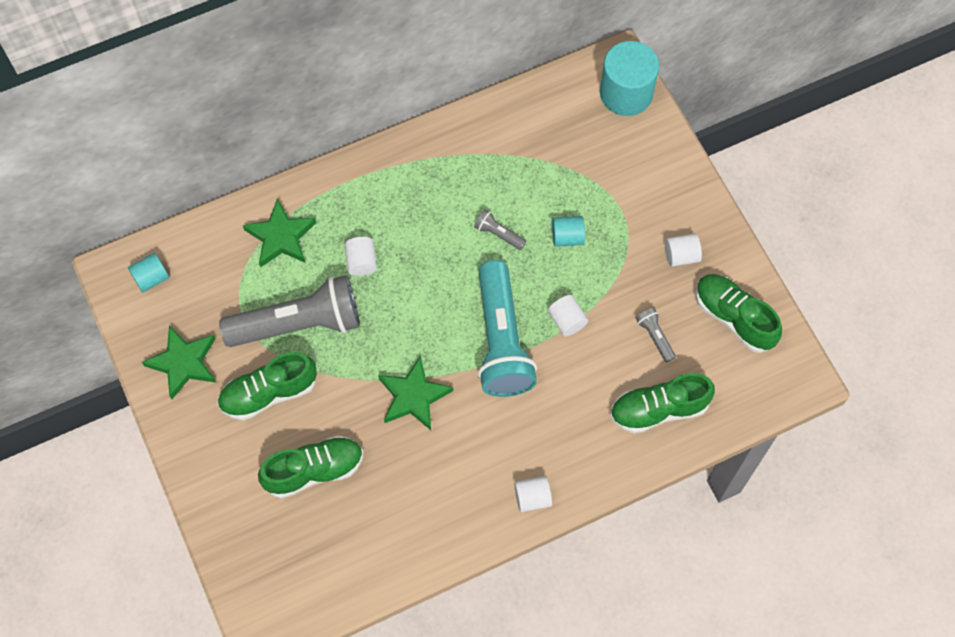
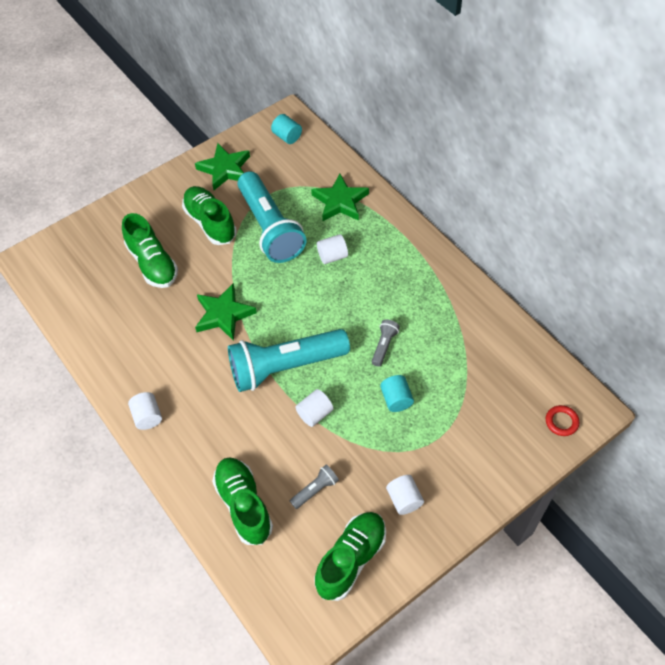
camera: 80 degrees right, 10 degrees down
(299, 324) = (270, 228): grey flashlight -> turquoise flashlight
(626, 93) = (561, 422): turquoise cylinder -> red ring

